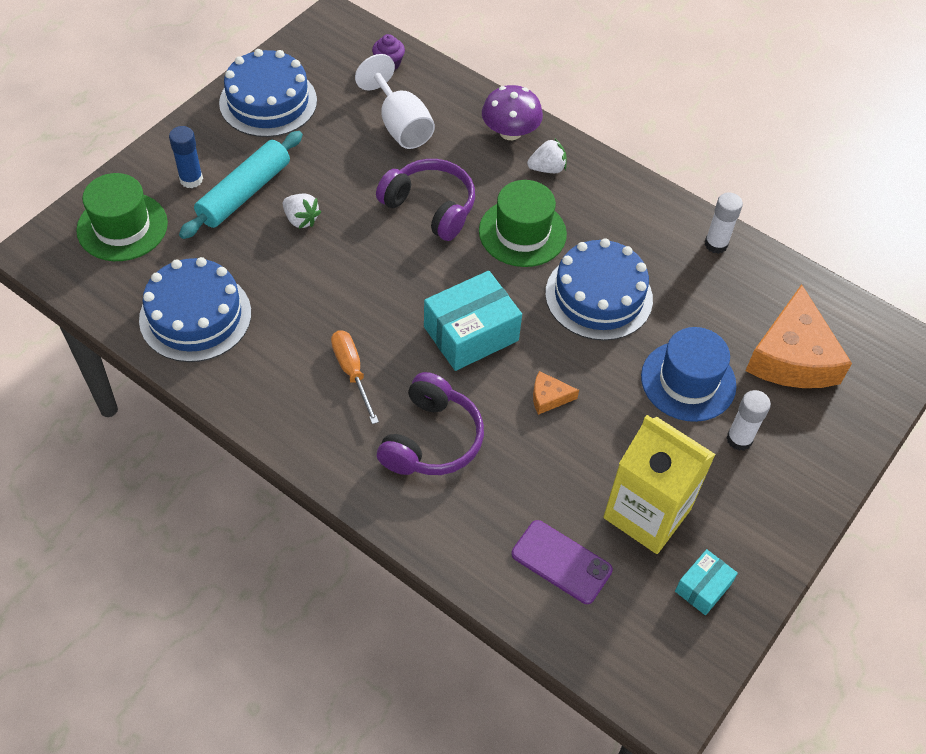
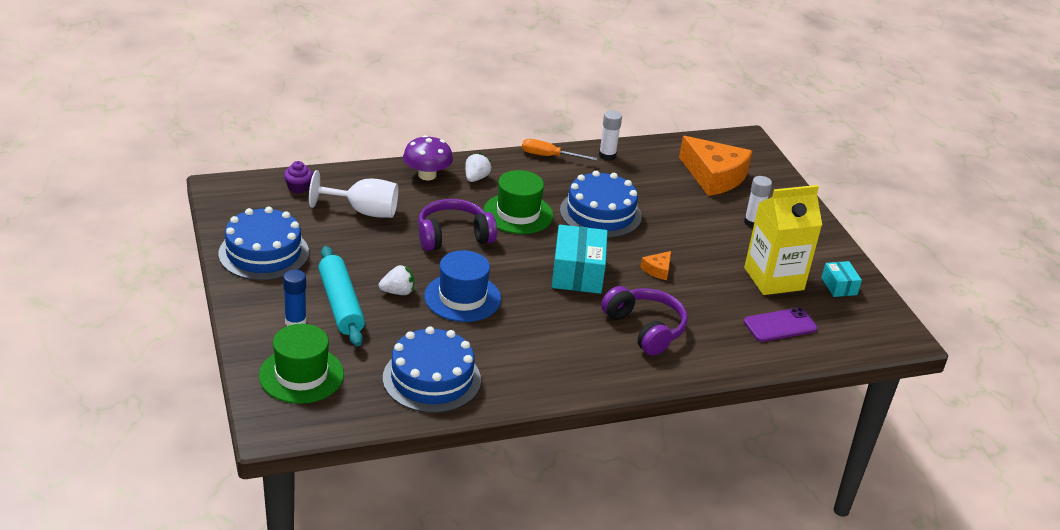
camera: 55 degrees left, 20 degrees down
(352, 372) = (557, 334): orange screwdriver -> orange screwdriver (549, 156)
(688, 381) = (696, 217): blue hat -> blue hat (462, 298)

